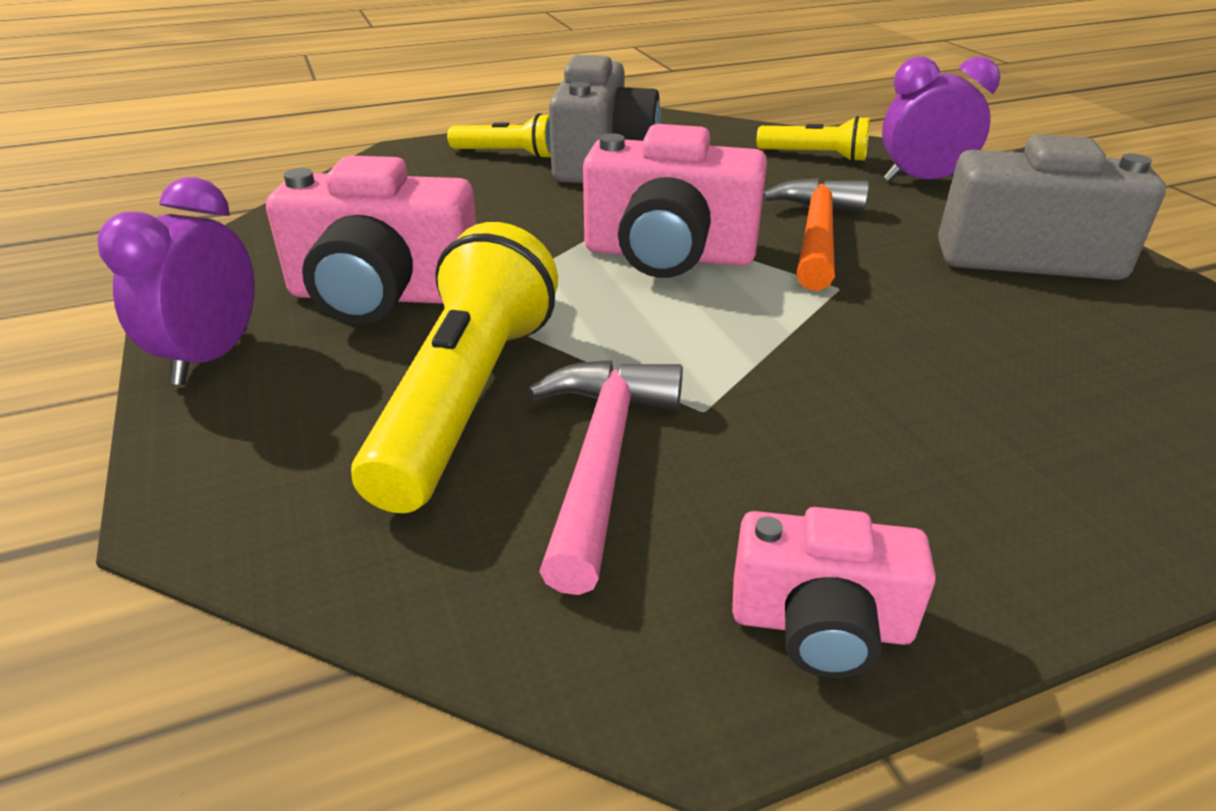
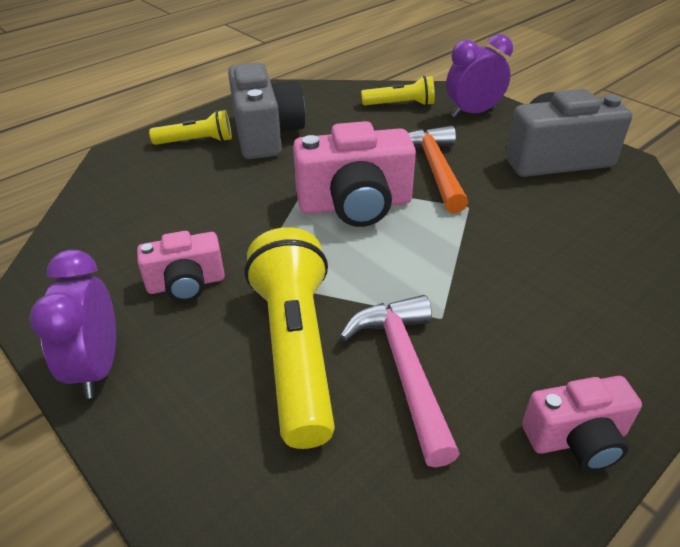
camera: 20 degrees left, 5 degrees up
(382, 295) = (186, 284): pink camera -> pink camera, size x0.59

